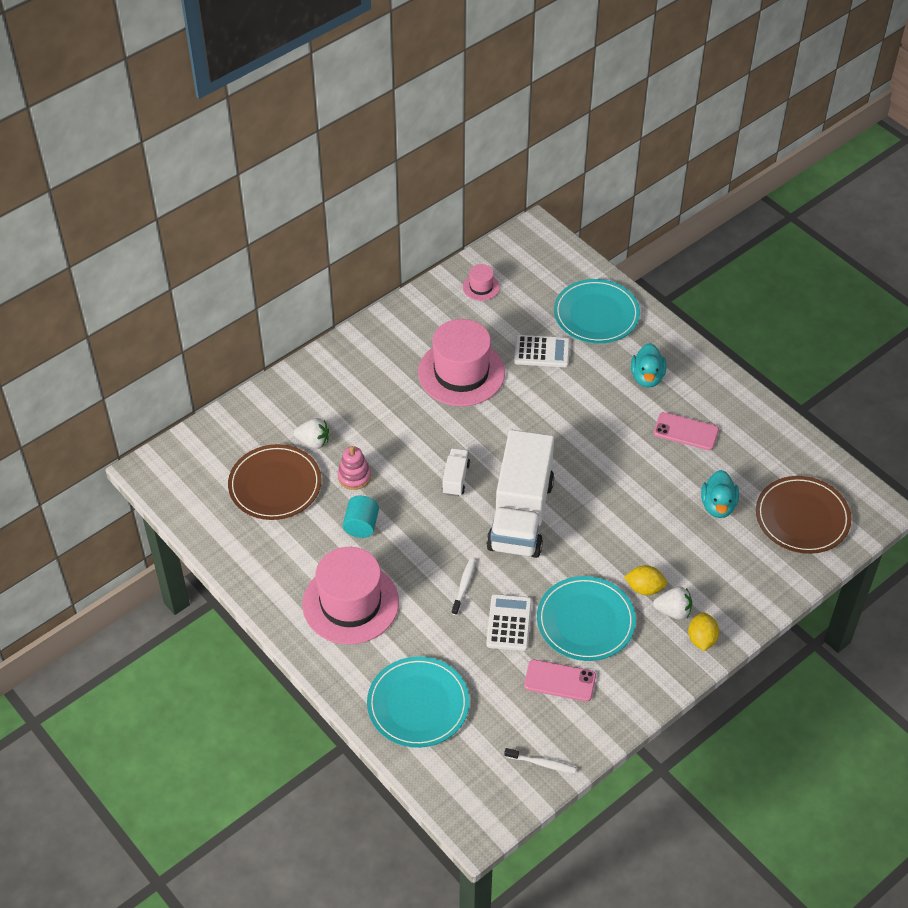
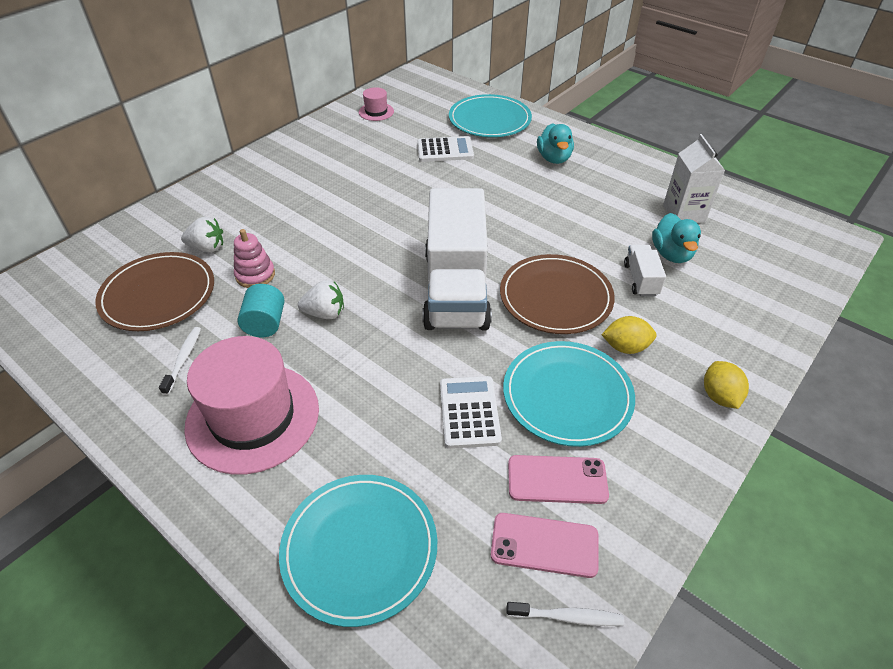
camera: 10 degrees left, 5 degrees down
(455, 478) = (374, 263): white truck -> white truck (640, 280)
(461, 373) = (367, 173): pink hat -> none
(464, 586) = (402, 375): white toothbrush -> white toothbrush (183, 359)
(673, 611) = (670, 368): white strawberry -> white strawberry (325, 313)
(686, 431) = (609, 195): pink phone -> pink phone (544, 545)
(748, 462) = (684, 213): none -> white carton
(802, 517) = (765, 254): brown plate -> brown plate (555, 297)

